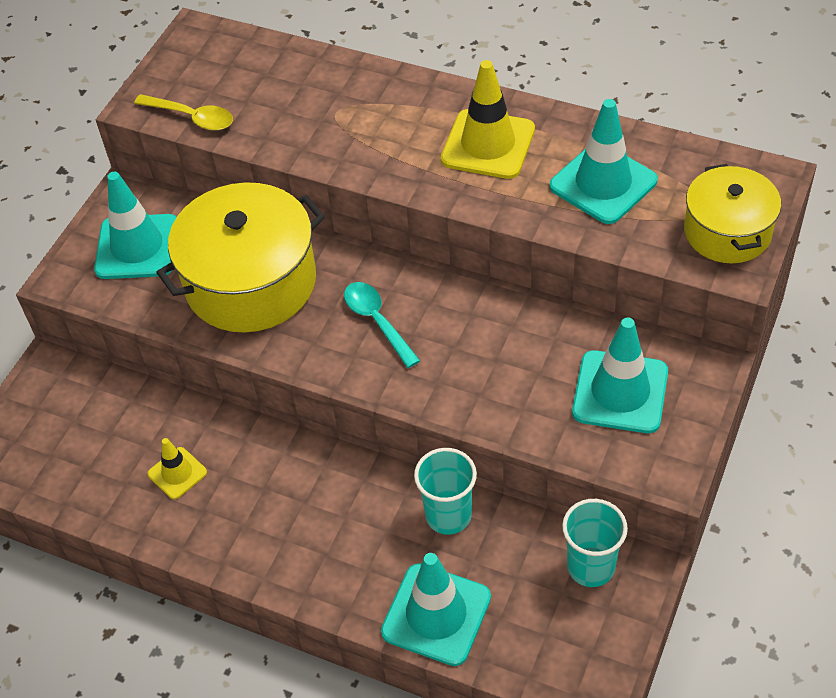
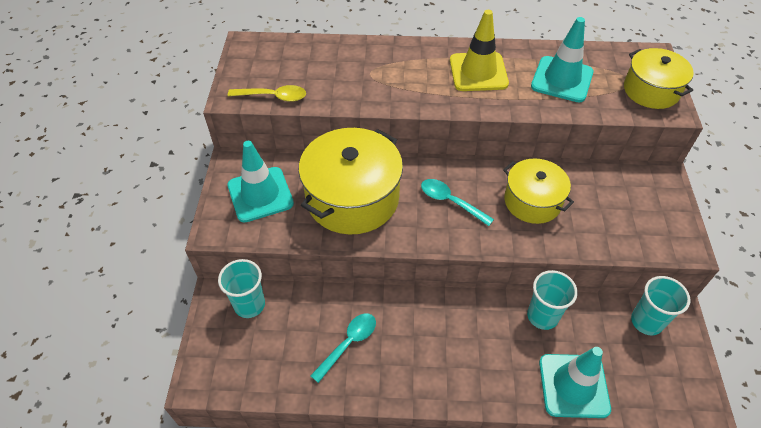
camera: 25 degrees left, 0 degrees up
(81, 389) = (249, 305): none -> turquoise cup
(177, 473) = (348, 343): yellow traffic cone -> turquoise spoon
(490, 351) = (532, 201): none -> yellow pot
(620, 392) = (624, 205): turquoise traffic cone -> none

